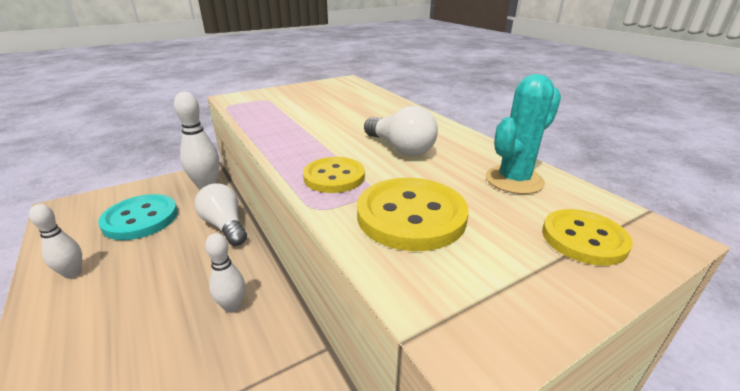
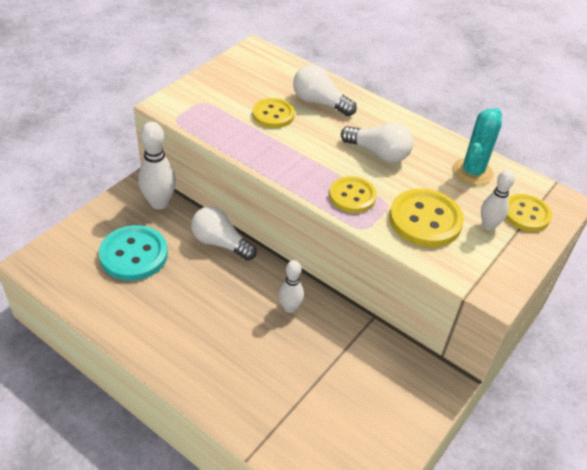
camera: 25 degrees left, 15 degrees up
(73, 273) = (135, 318): white bowling pin -> white bowling pin (488, 225)
(317, 112) = (273, 114): none -> yellow button
(370, 110) = (319, 103): none -> white light bulb

